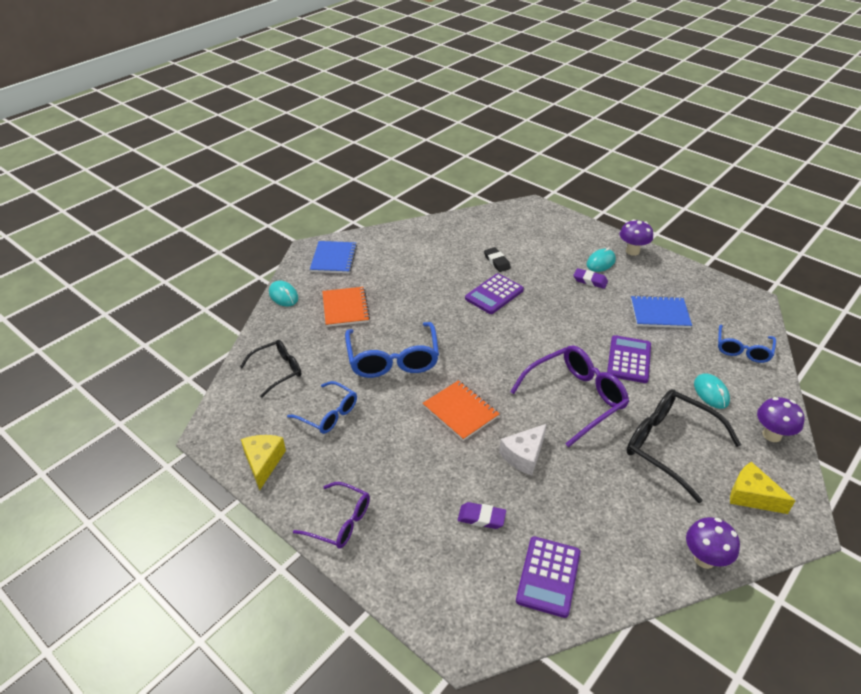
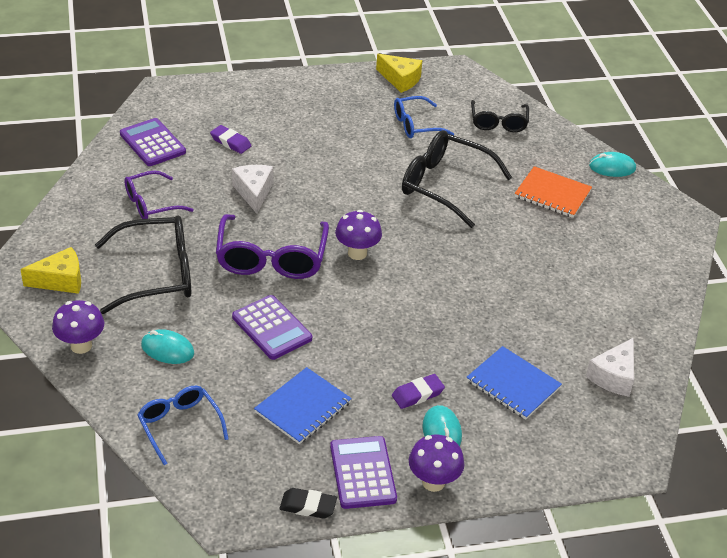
camera: 125 degrees right, 0 degrees up
(334, 258) = (653, 225): blue notebook -> blue notebook (513, 384)
(339, 522) = (307, 87): purple glasses -> purple glasses (151, 204)
(393, 359) = (445, 186): blue glasses -> black glasses
(460, 411) = (338, 188): orange notebook -> none
(481, 518) = (230, 142): purple eraser -> purple eraser turned 75 degrees clockwise
(485, 229) = (613, 376): none -> white cheese
(494, 294) = (473, 302): purple calculator -> purple calculator (363, 473)
(497, 262) = (531, 341): black eraser -> black eraser (308, 506)
(704, 559) = (62, 215): purple mushroom -> purple mushroom (357, 253)

